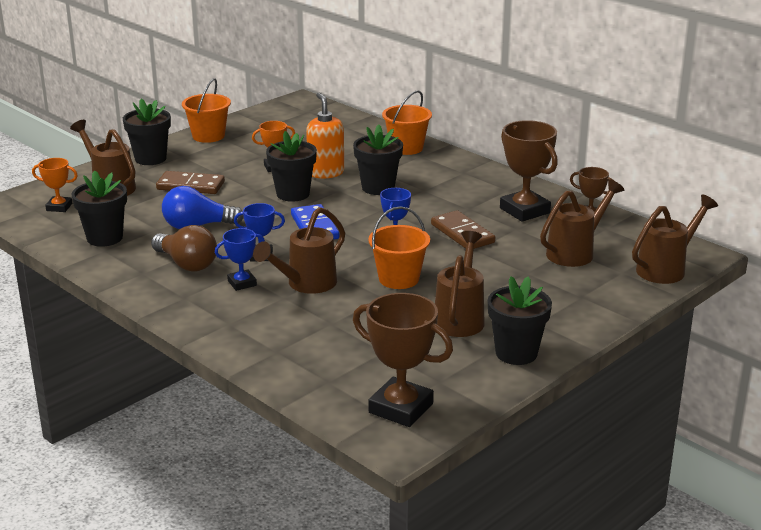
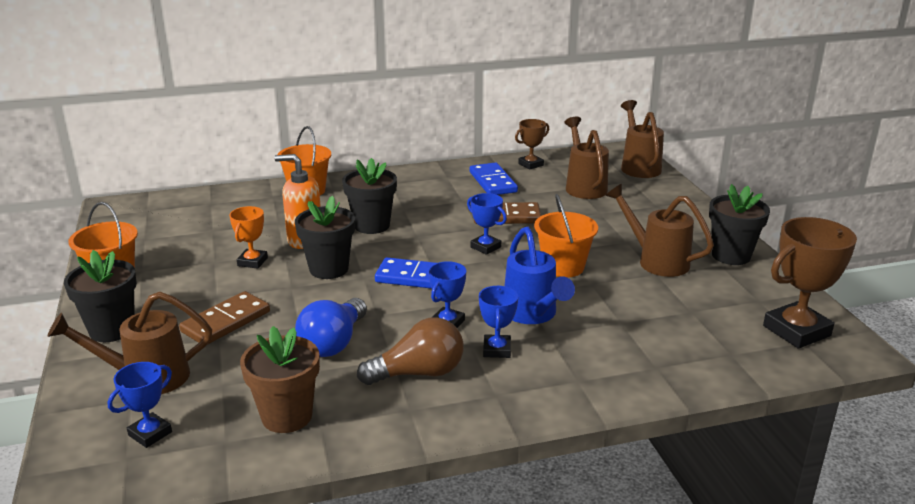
camera: 60 degrees left, 0 degrees up
(59, 207) = (150, 433): orange trophy -> blue trophy
(104, 238) = (287, 416): black flower pot -> brown flower pot
(306, 284) = (532, 314): brown watering can -> blue watering can
(524, 210) = (492, 182): brown trophy -> blue domino

